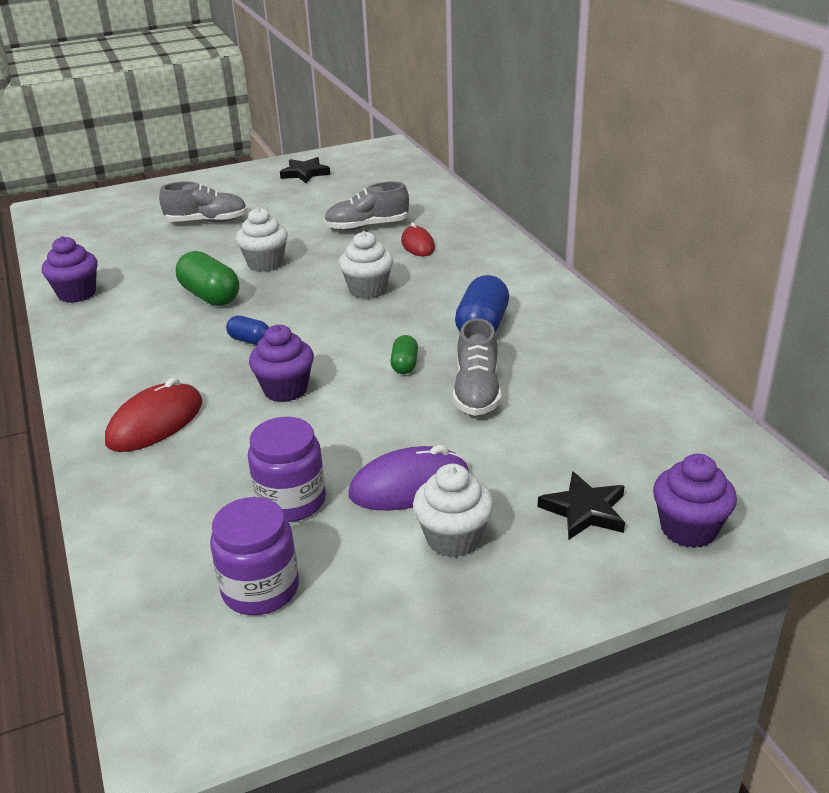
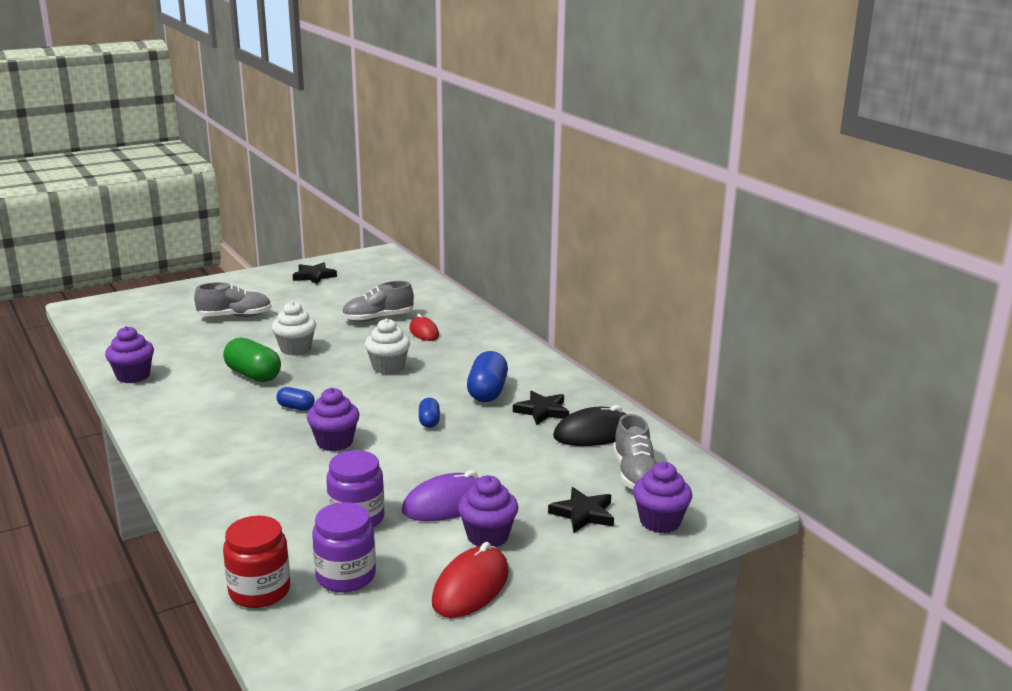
camera: 10 degrees left, 10 degrees down
(148, 605) = (259, 591): none -> red jar
(155, 423) = (231, 469): red mouse -> red mouse (471, 587)
(404, 365) = (429, 421): green capsule -> blue capsule
(453, 538) = (488, 536): white cupcake -> purple cupcake
(477, 391) = (490, 438): grey shoe -> grey shoe (635, 475)
(547, 355) = (542, 411): none -> black star
(611, 390) = (594, 433): none -> black mouse

